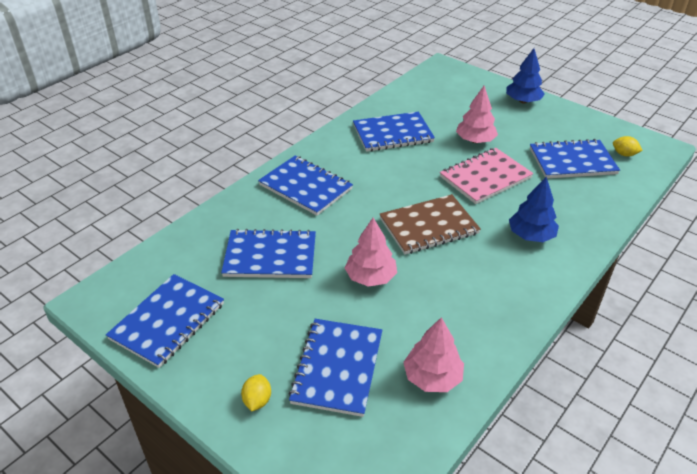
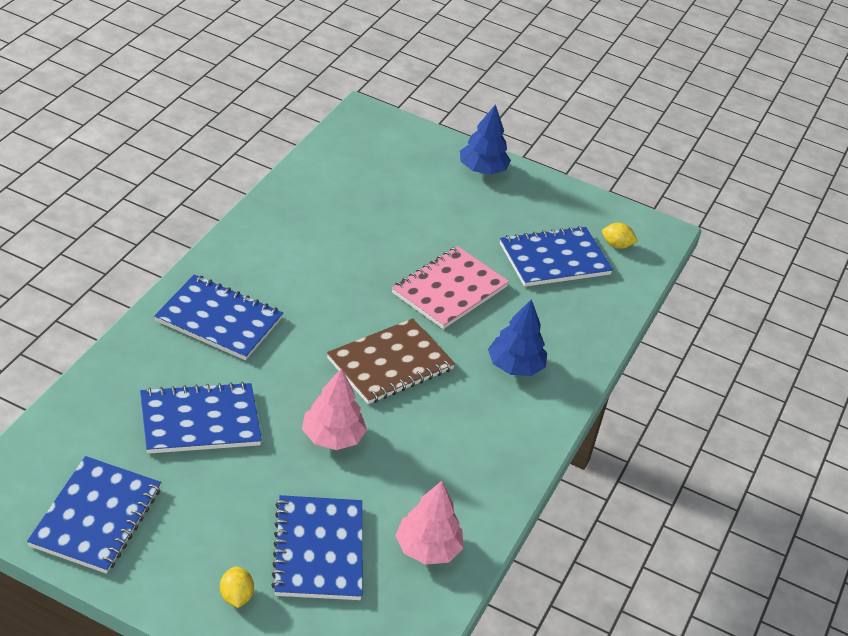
camera: 20 degrees left, 0 degrees up
(393, 134) = (317, 231): blue notebook -> none
(475, 140) = (428, 235): pink tree -> none

